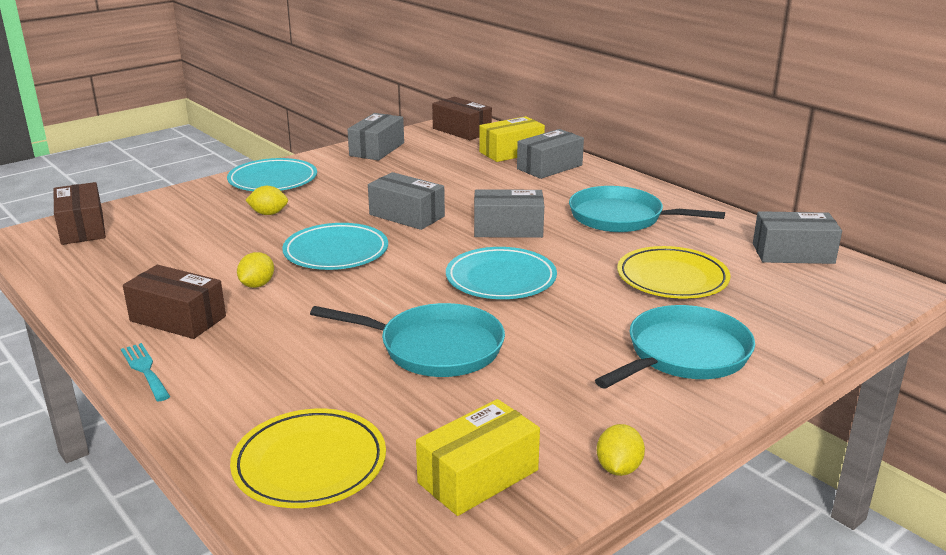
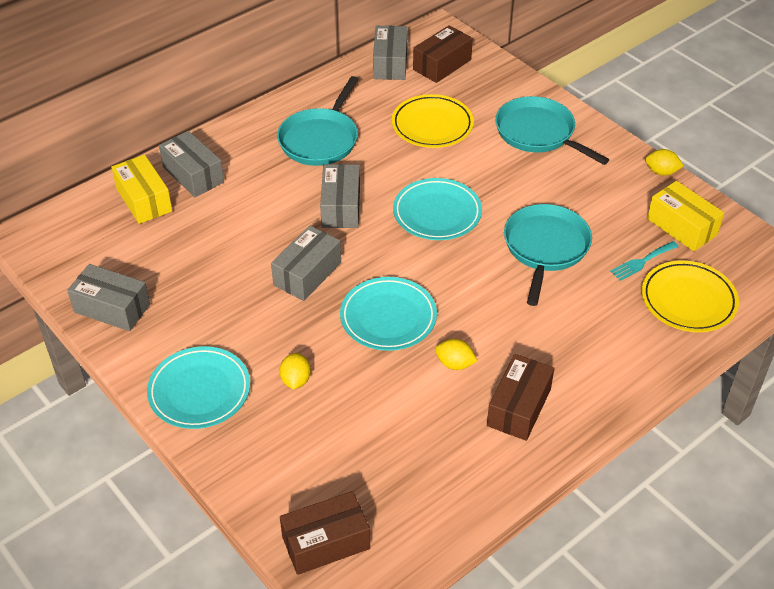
camera: 90 degrees left, 20 degrees up
(145, 370) = (599, 410): turquoise fork -> turquoise fork (642, 262)
(462, 130) = (63, 238): brown box -> brown box (442, 65)

